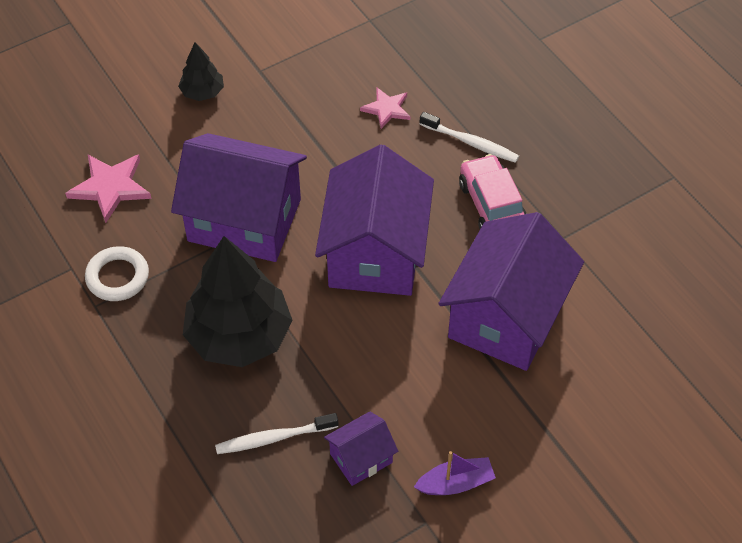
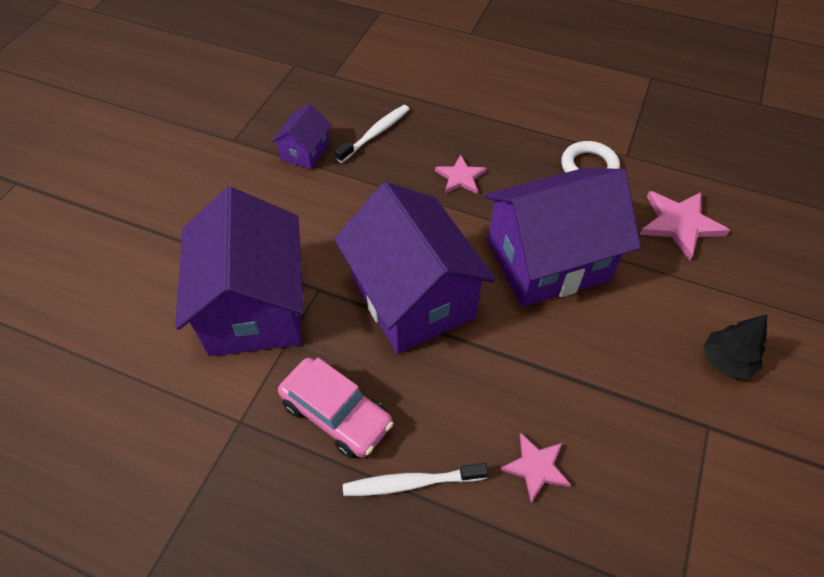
camera: 145 degrees right, 0 degrees up
(239, 336) = (460, 177): black tree -> pink star
(455, 483) = (225, 170): purple boat -> none

